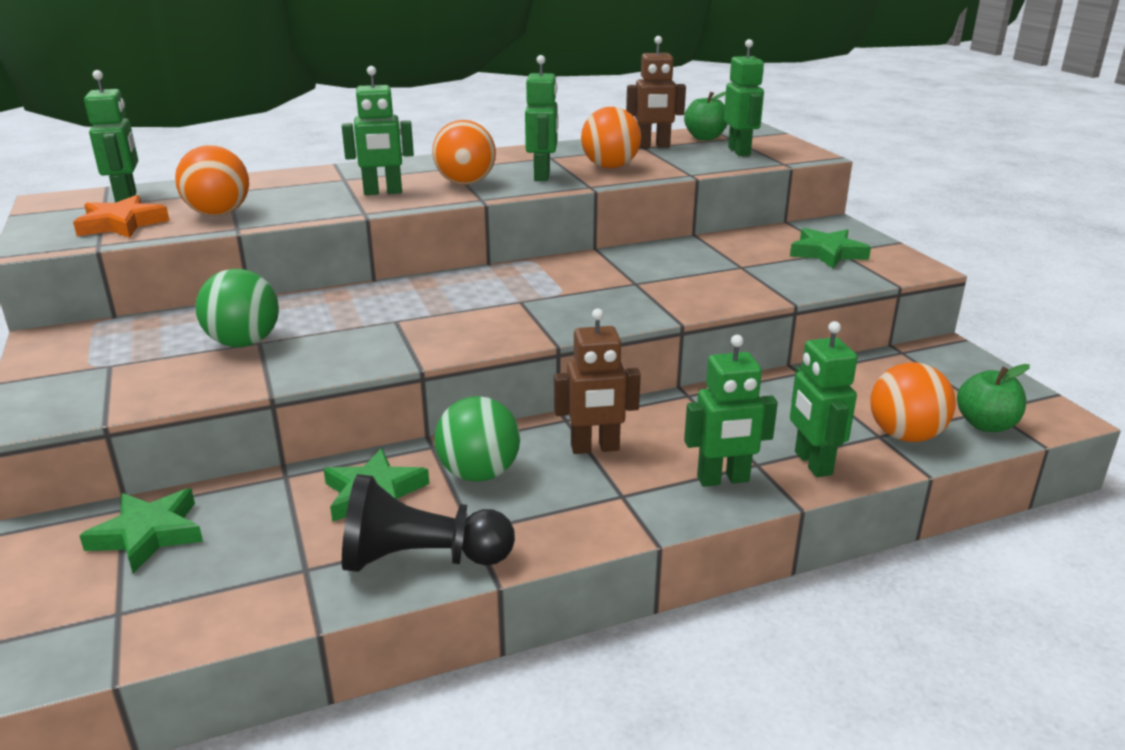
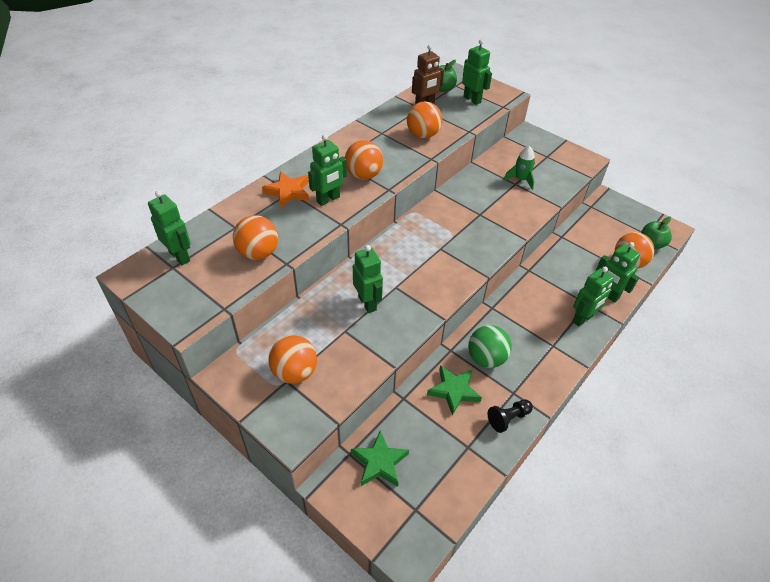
camera: 30 degrees left, 20 degrees up
(121, 224) = (212, 284): orange star -> orange star (288, 192)
(132, 360) = (295, 372): none -> orange ball
(244, 343) = (338, 335): green ball -> none
(421, 559) = (508, 418): black pawn -> black pawn, size x0.59
(542, 176) = (397, 155): green robot -> green robot (367, 303)
(595, 448) = (519, 321): brown robot -> none
(757, 264) = (521, 180): none -> green rocket
(827, 253) = (543, 160): green star -> none

